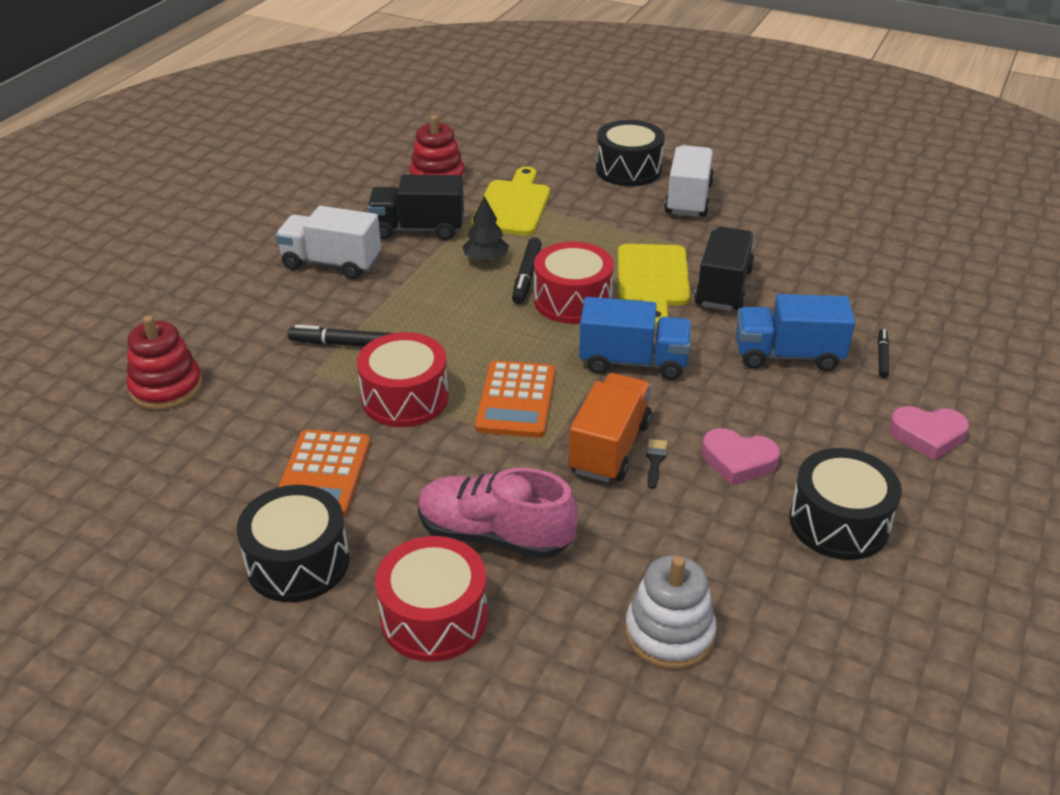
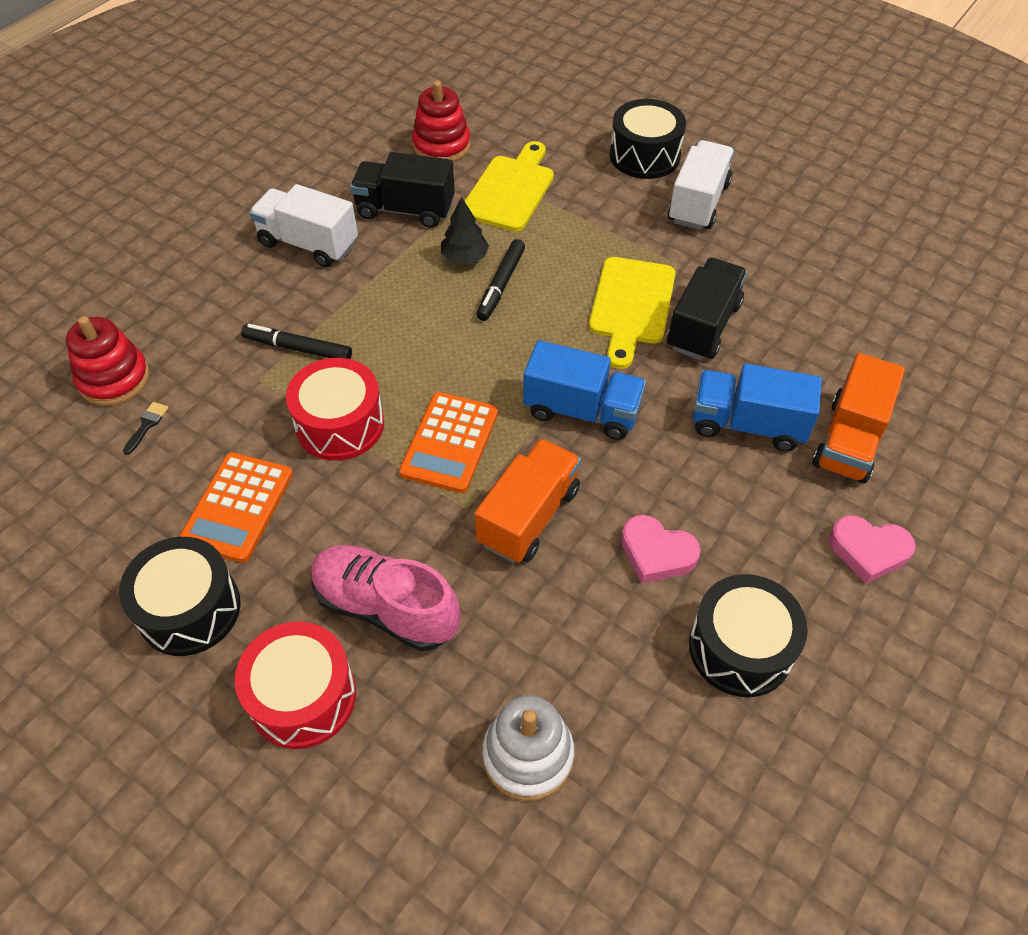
camera: 10 degrees right, 15 degrees up
(572, 300) = (540, 322): red drum -> none
(655, 460) = (571, 539): black brush -> black brush (147, 425)
(882, 357) = (849, 440): black marker -> orange truck

